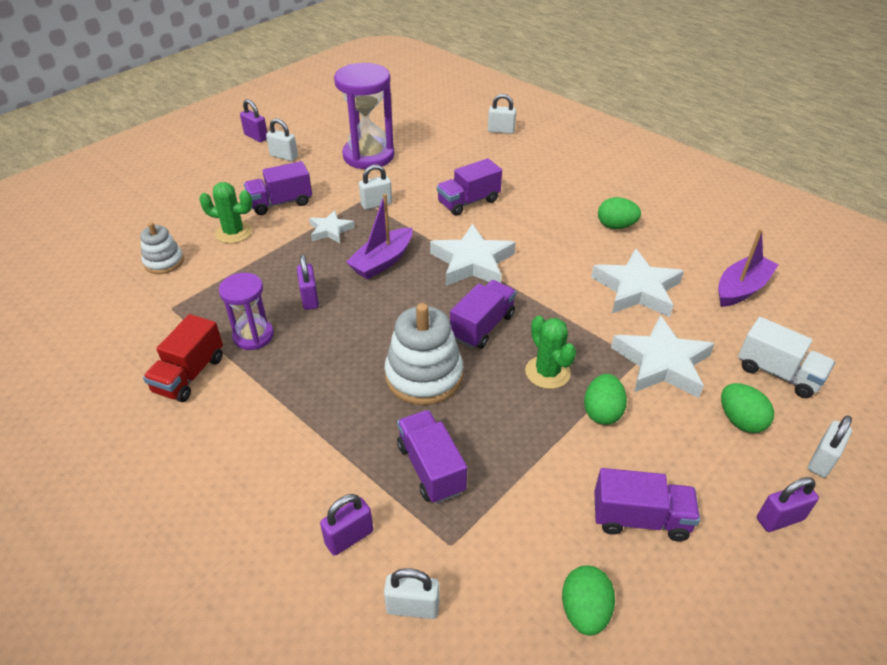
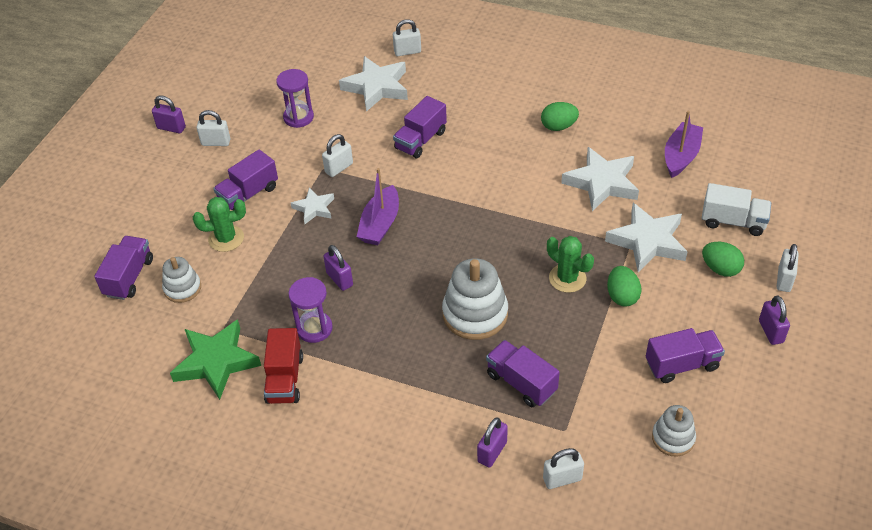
camera: 20 degrees left, 5 degrees up
(140, 336) = (216, 362): none -> green star
(368, 156) = (298, 117): purple hourglass -> purple hourglass, size x0.58
(472, 262) = (457, 200): white star -> white star (376, 87)
(482, 326) = (497, 256): purple truck -> purple truck (129, 277)
(584, 611) = (673, 438): green egg -> white stacking toy
(779, 519) = (771, 331): purple padlock -> purple padlock turned 60 degrees counterclockwise

